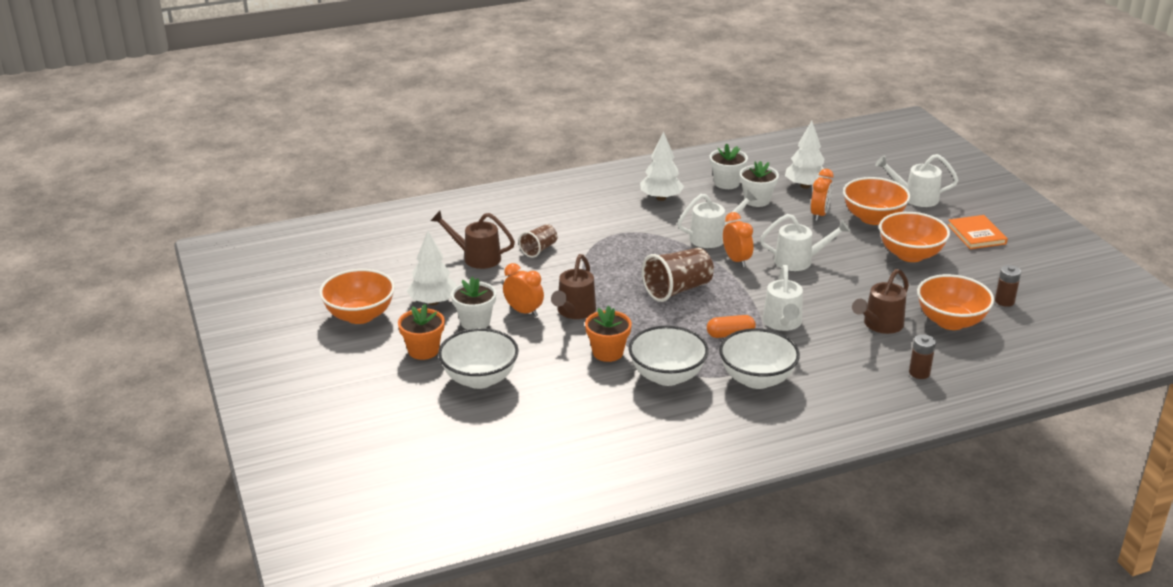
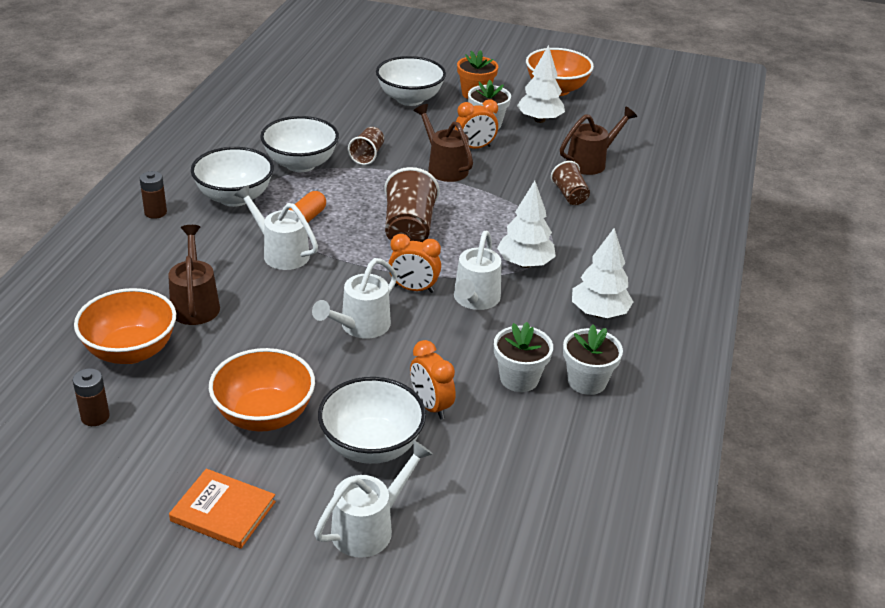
camera: 125 degrees right, 5 degrees up
(608, 352) = (367, 155): orange flower pot -> brown cup
(805, 186) = (512, 443): white tree -> white tree (525, 264)
(873, 218) = (371, 446): orange bowl -> white bowl
(919, 373) = (108, 278): brown battery -> brown battery (155, 212)

